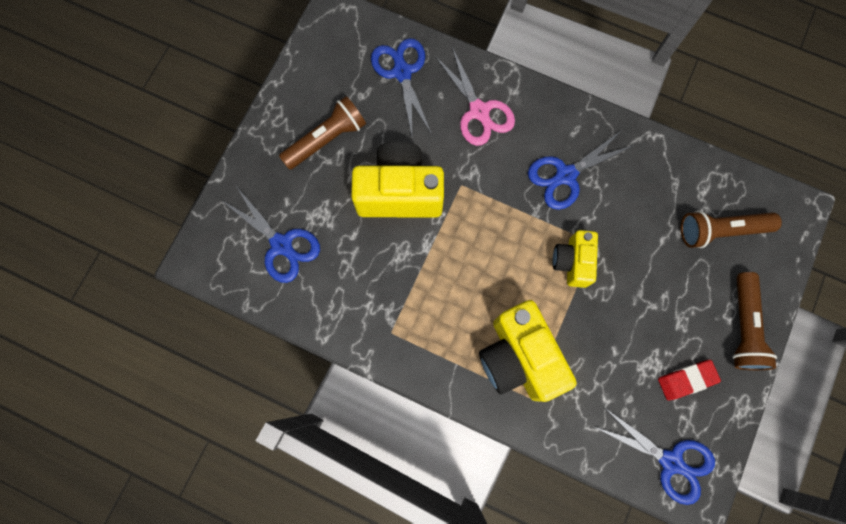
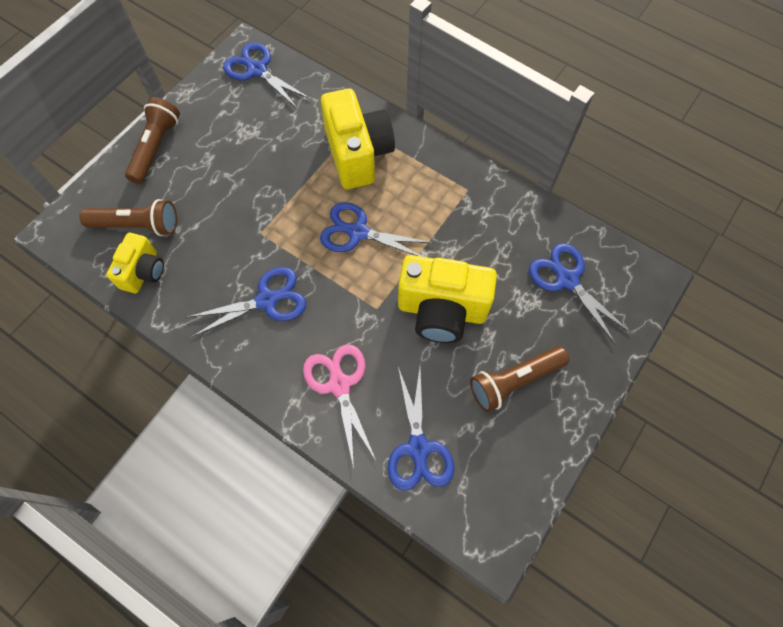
camera: 170 degrees left, 10 degrees down
(496, 261) = (358, 232): none -> blue scissors
(572, 262) = (287, 220): yellow camera -> yellow camera (144, 272)
(687, 380) = (221, 118): red eraser -> none

